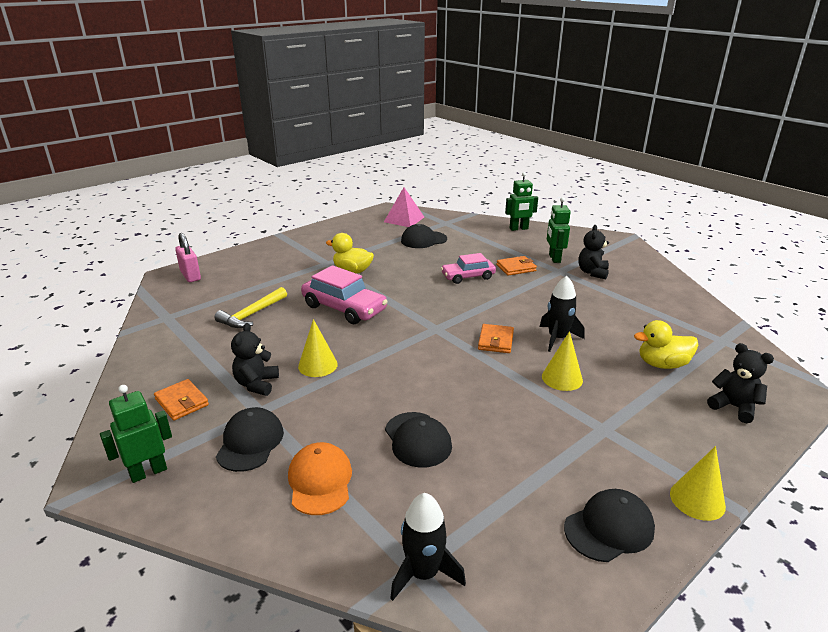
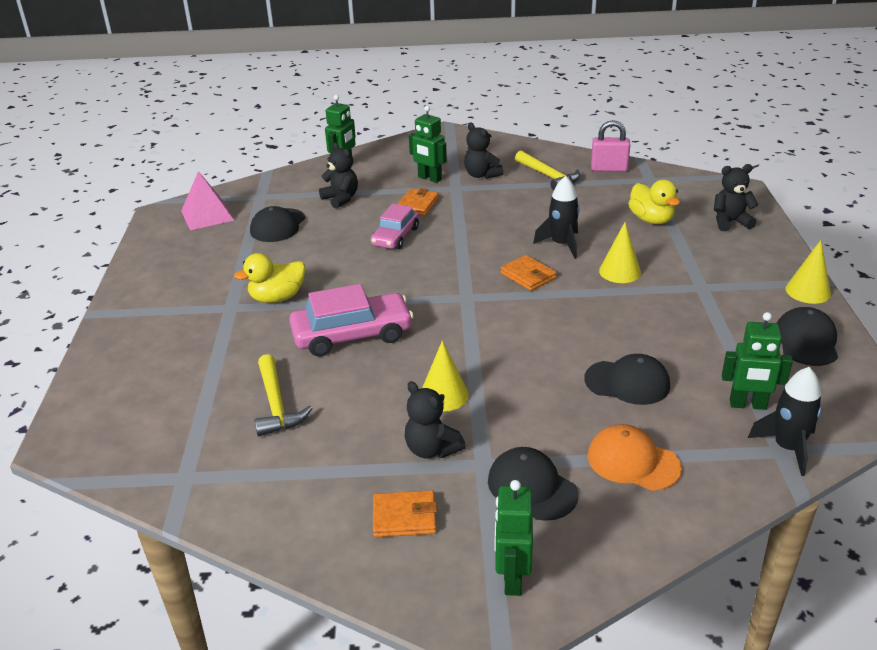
camera: 50 degrees left, 5 degrees up
(190, 276) = (95, 424): pink padlock -> pink padlock (609, 169)
(461, 522) = (747, 405): none -> green robot
(481, 244) = (341, 199): none -> black teddy bear
(639, 297) = (549, 176): none -> yellow hammer
(662, 364) = (651, 220): yellow duck -> yellow duck turned 60 degrees counterclockwise

